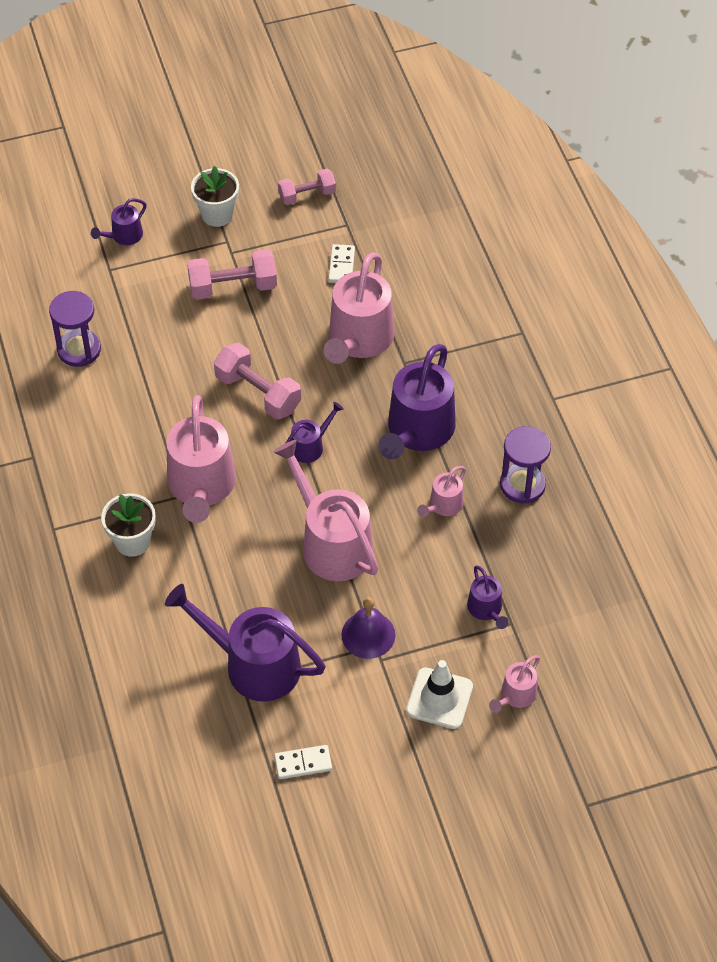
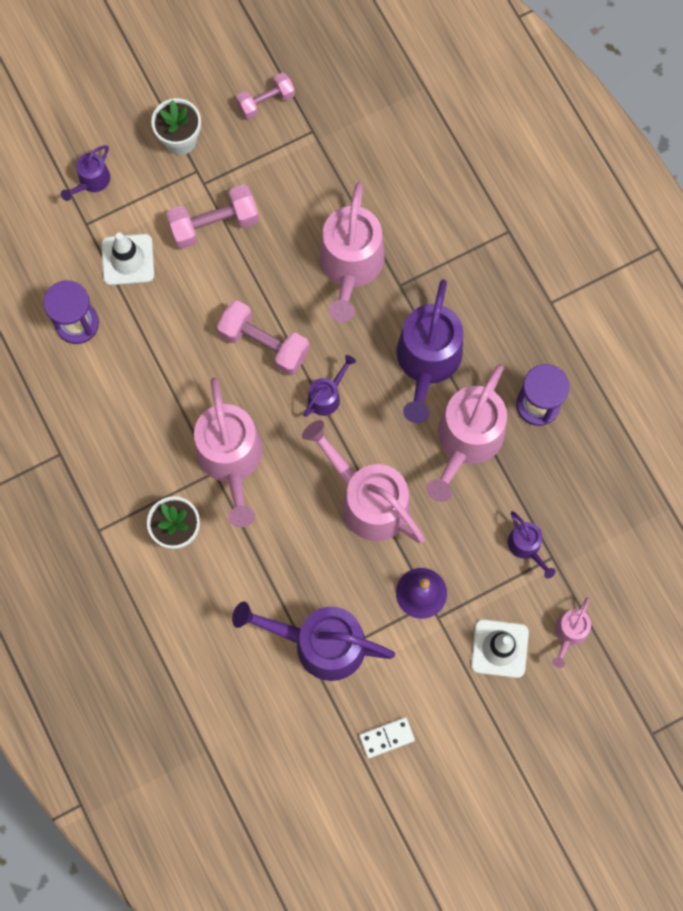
camera: 10 degrees left, 20 degrees up
(142, 304) = (128, 260): none -> white traffic cone
(341, 265) = (317, 181): white domino -> none
(443, 505) = (467, 440): pink watering can -> pink watering can, size x2.06

